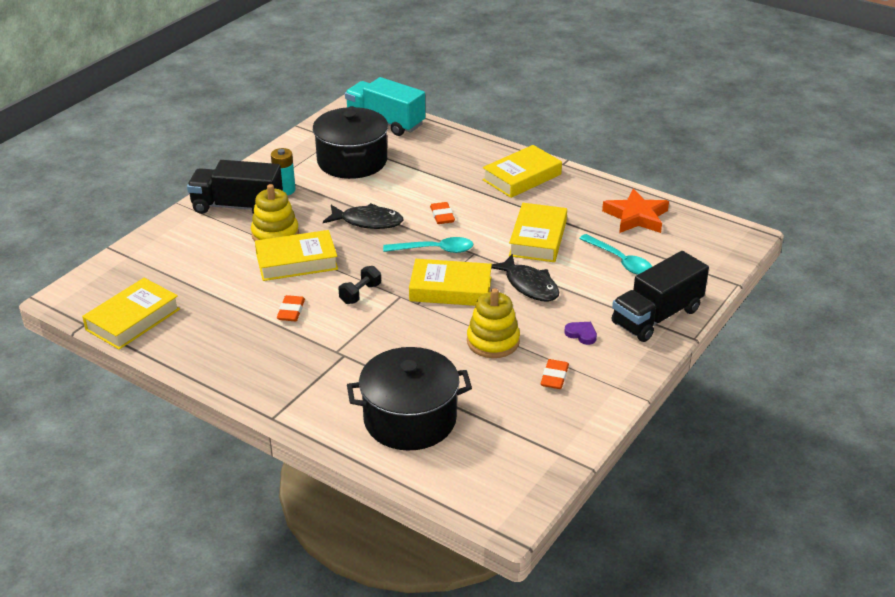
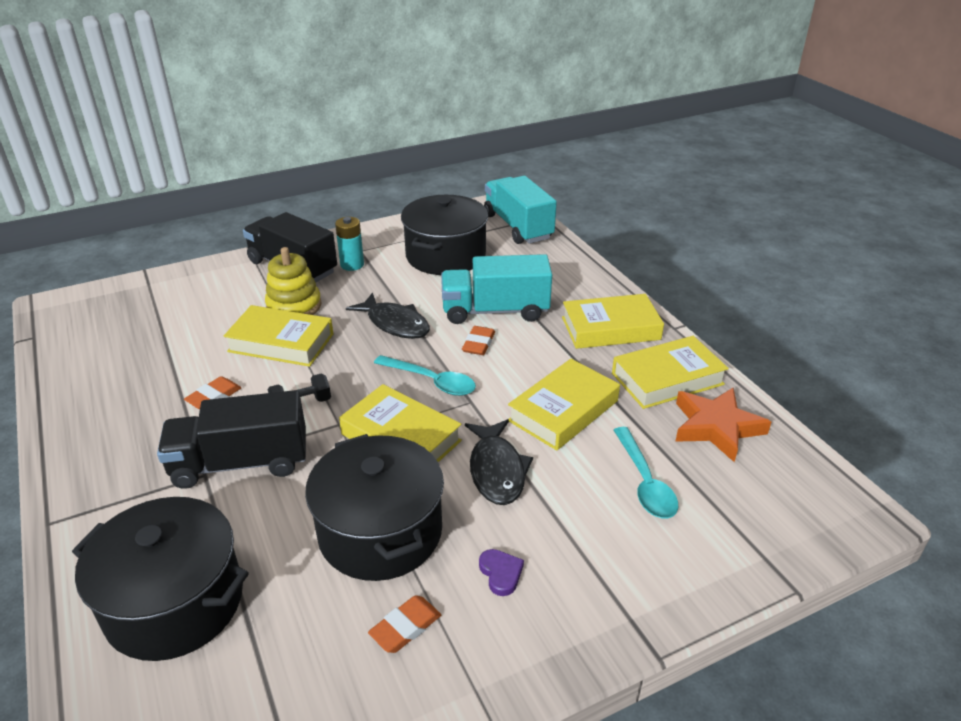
camera: 30 degrees right, 0 degrees up
(133, 319) = (74, 348): yellow book -> yellow book (667, 379)
(431, 190) = (495, 311): none -> turquoise truck
(493, 341) = (380, 532): yellow stacking toy -> black pot
(656, 316) = (630, 592): black truck -> black truck (240, 463)

